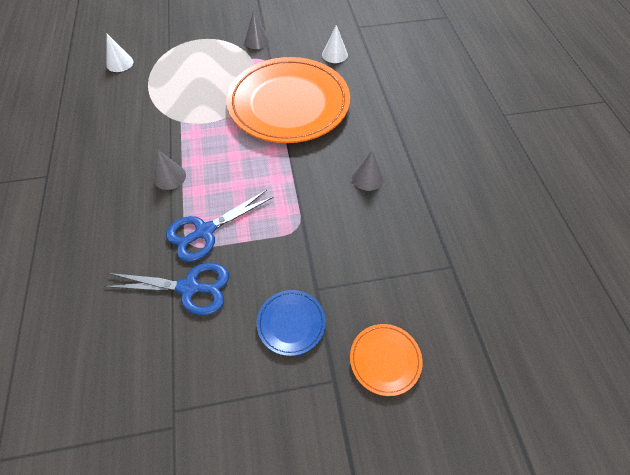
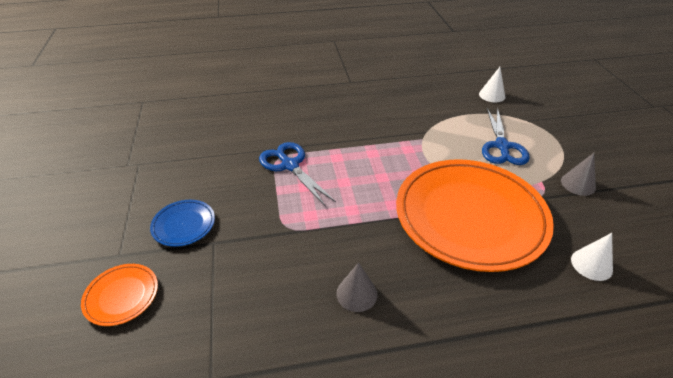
camera: 90 degrees right, 15 degrees down
(169, 177) = (351, 139): grey cone -> none
(189, 288) = (235, 162): blue scissors -> blue scissors (502, 146)

